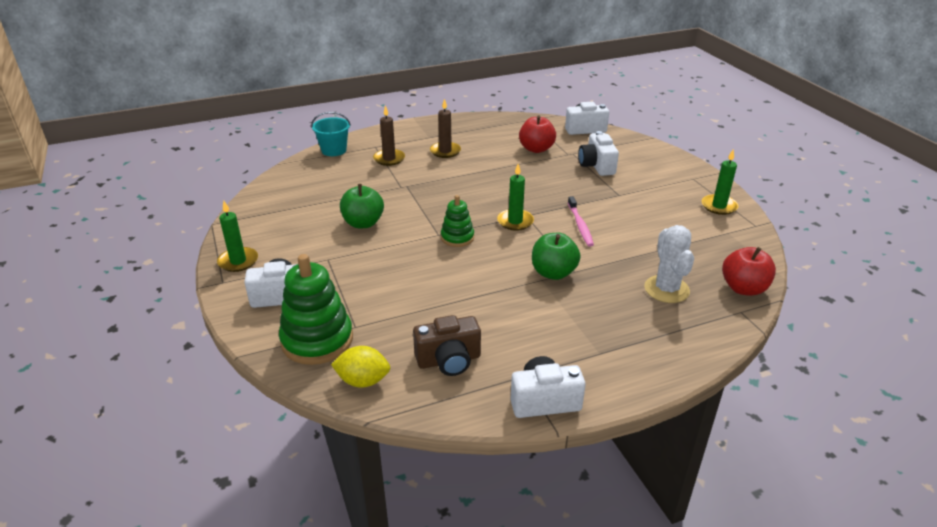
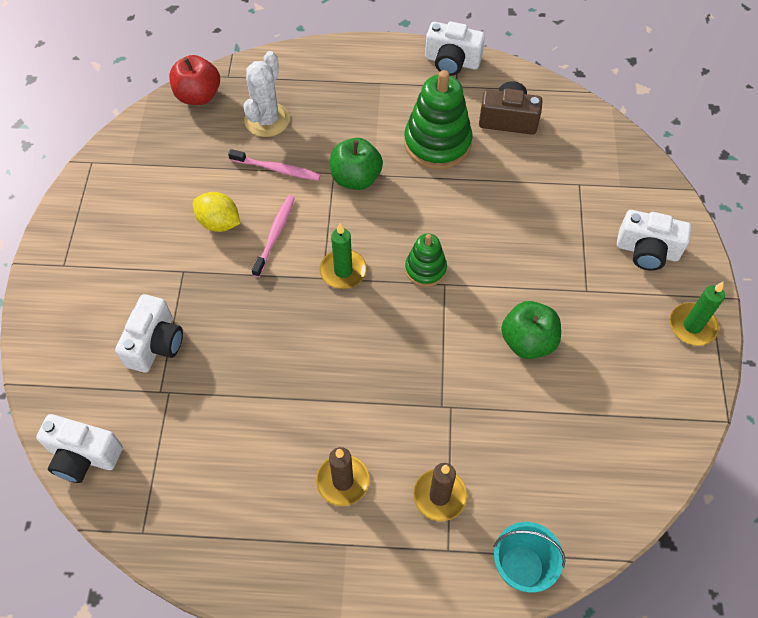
camera: 155 degrees left, 25 degrees up
(317, 340) = (618, 181): green stacking toy -> green stacking toy (437, 143)
(363, 381) = (587, 126): yellow lemon -> yellow lemon (219, 223)
(536, 149) = (202, 426): red apple -> none
(620, 260) = (276, 169): none -> pink toothbrush
(719, 206) = (93, 204): green candle -> none

